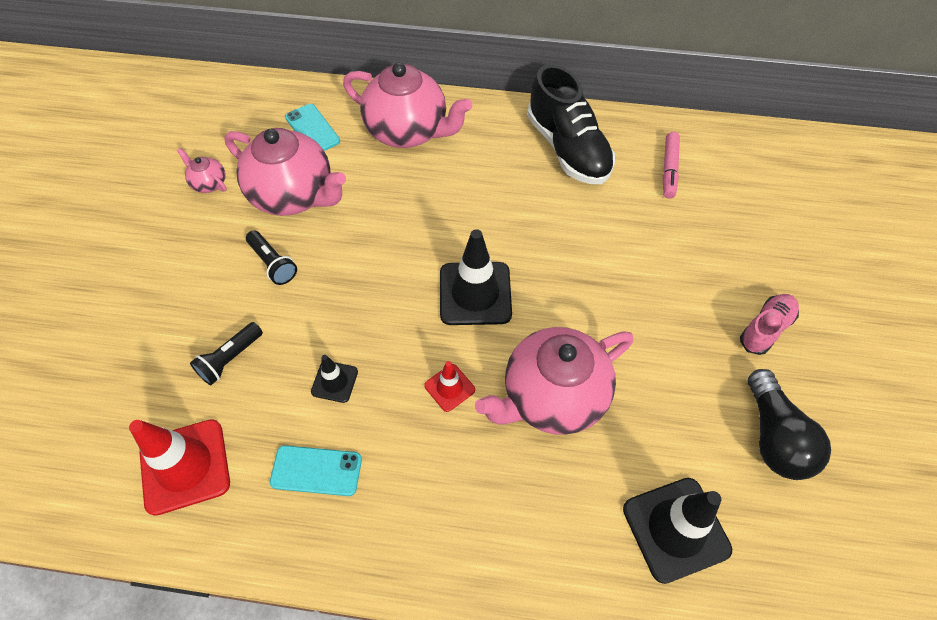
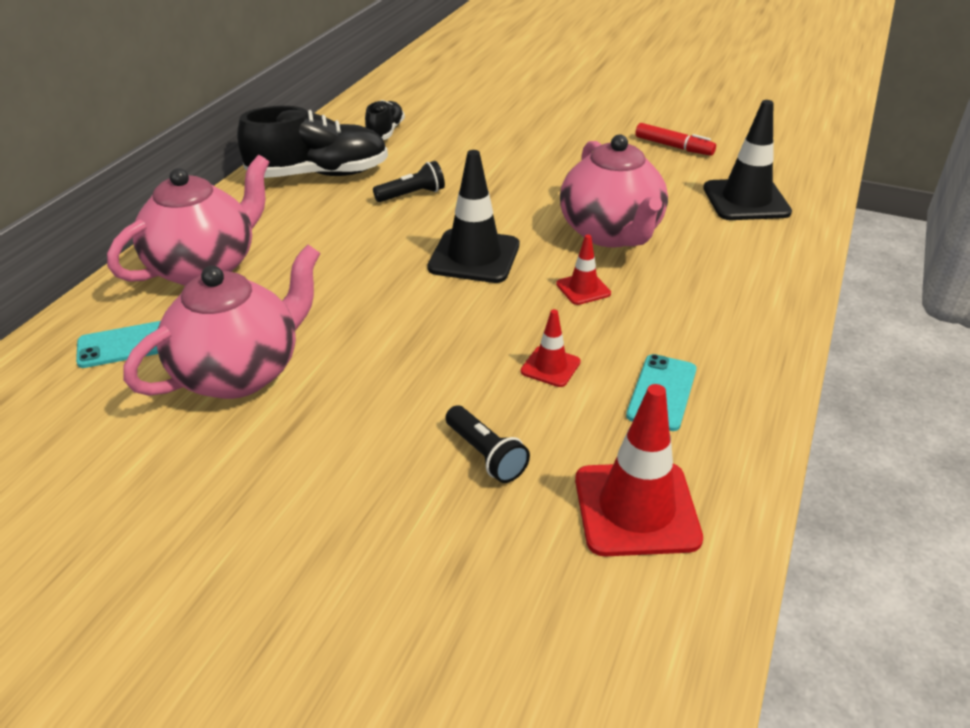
camera: 75 degrees left, 20 degrees down
(209, 183) = (149, 459): pink teapot -> none
(273, 264) = (348, 402): black flashlight -> black flashlight (412, 195)
(334, 381) = (550, 367): black traffic cone -> red traffic cone
(669, 169) = (385, 132): pink marker -> black shoe
(765, 329) = (576, 129): pink shoe -> none
(774, 437) = (673, 146): black light bulb -> red marker

